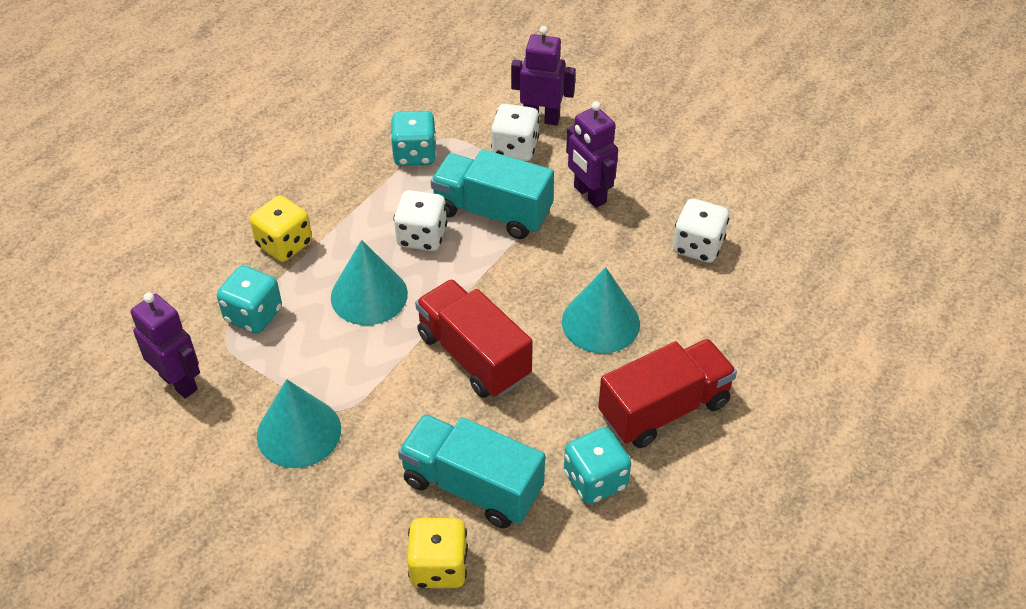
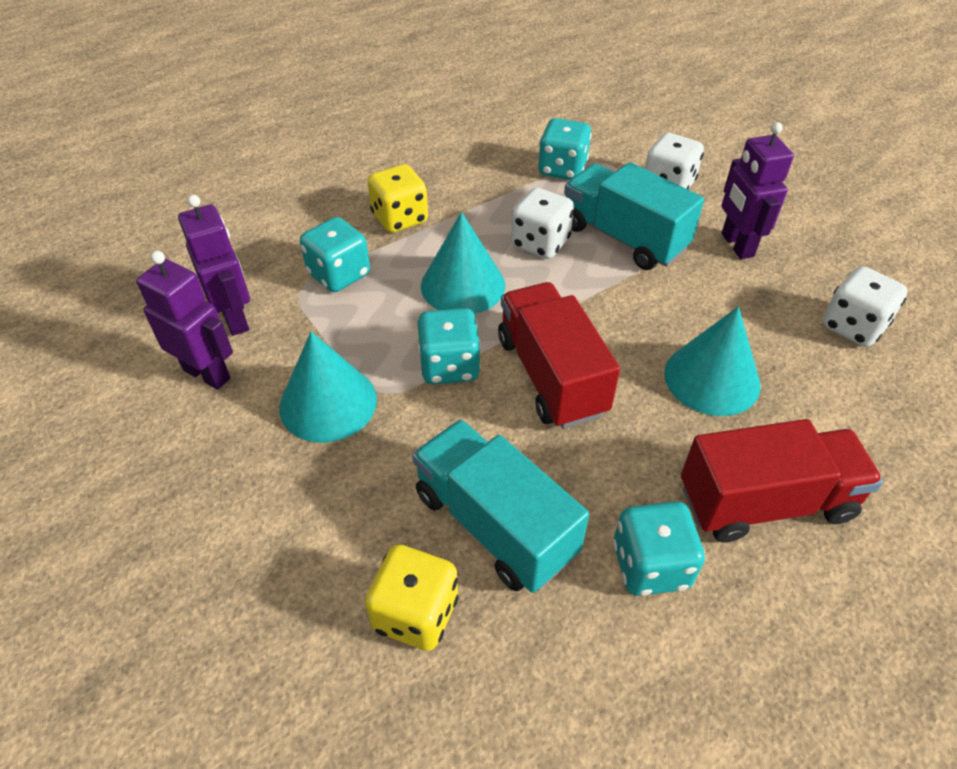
camera: 20 degrees right, 0 degrees up
(387, 372) = (449, 366): none -> turquoise dice
(541, 118) = (705, 165): purple robot -> purple robot (207, 374)

